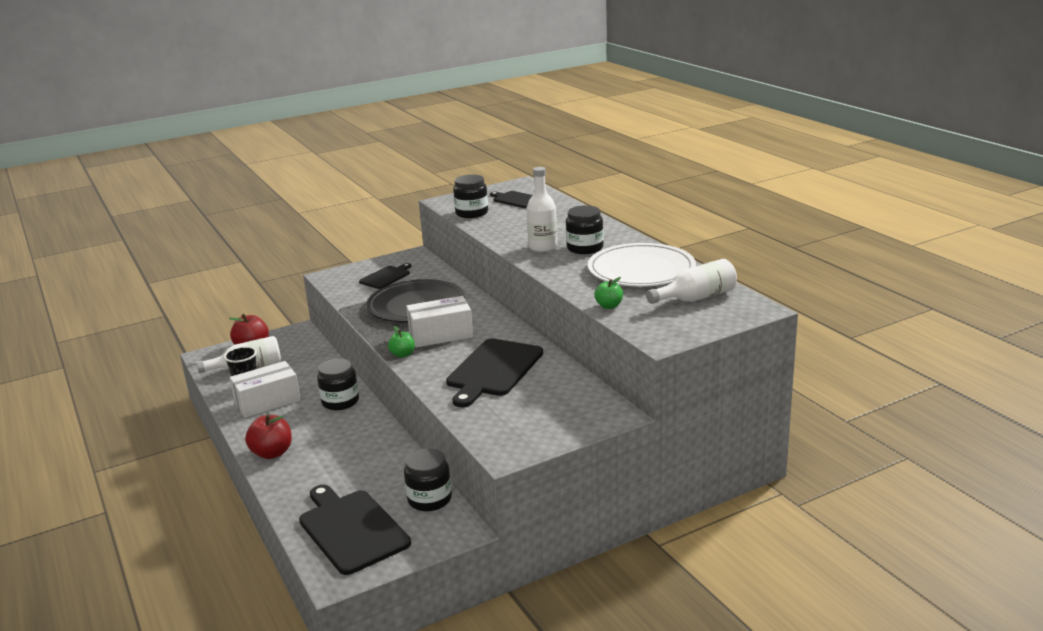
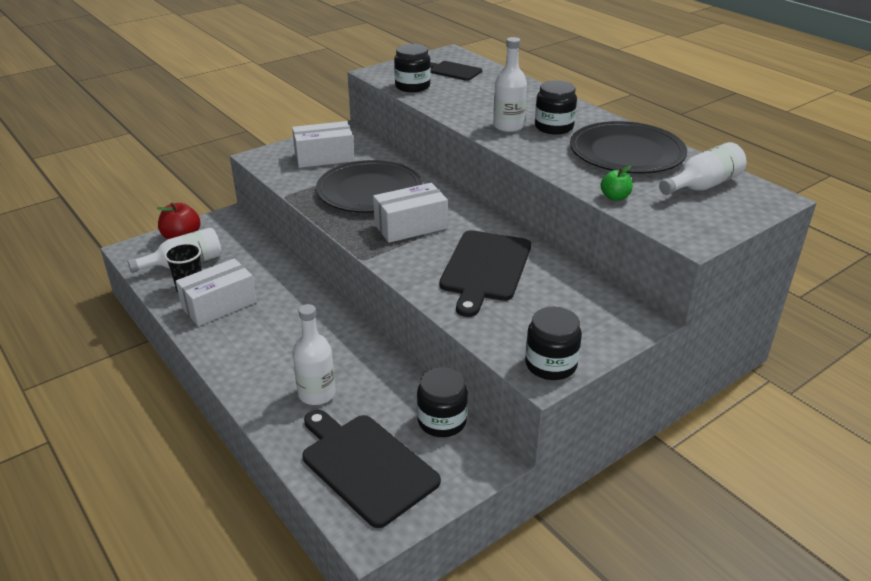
camera: 10 degrees left, 10 degrees up
(272, 453) = (243, 370): red apple -> none
(328, 473) = (317, 394): none -> white bottle
(340, 401) = (302, 302): black jar -> black jar (551, 364)
(386, 277) = (324, 157): black cutting board -> white box
(402, 354) = (377, 252): green apple -> none
(641, 270) = (626, 152): white plate -> black plate

